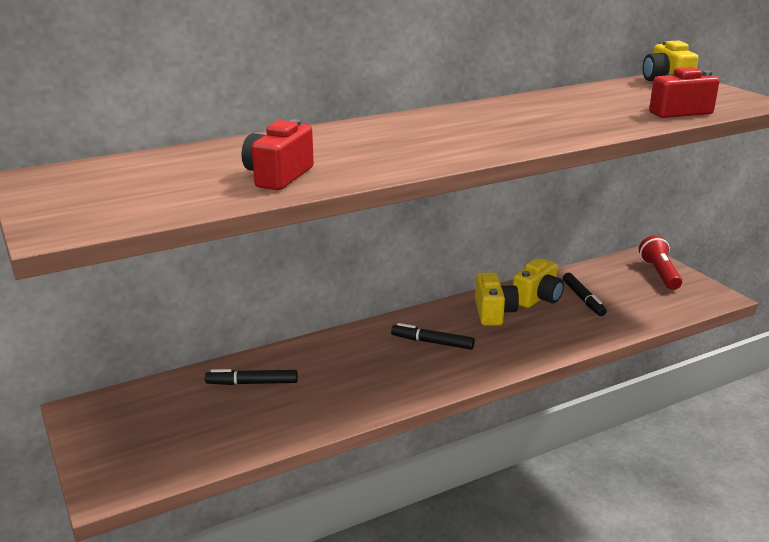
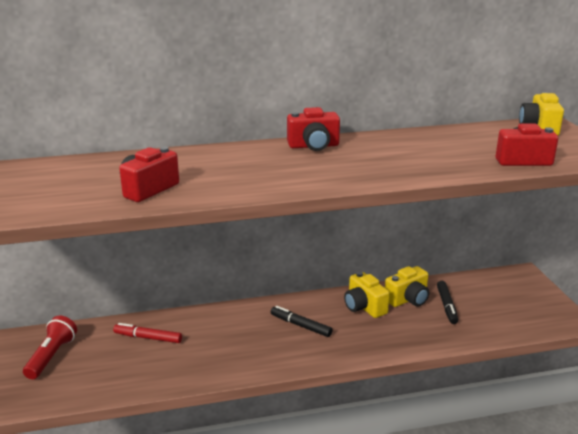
camera: 15 degrees right, 0 degrees up
(252, 383) = (148, 338): black marker -> red marker
(438, 117) = (313, 146): none -> red camera
(493, 313) = (364, 307): yellow camera -> yellow camera turned 135 degrees clockwise
(659, 274) = (528, 292): red flashlight -> red flashlight (51, 356)

